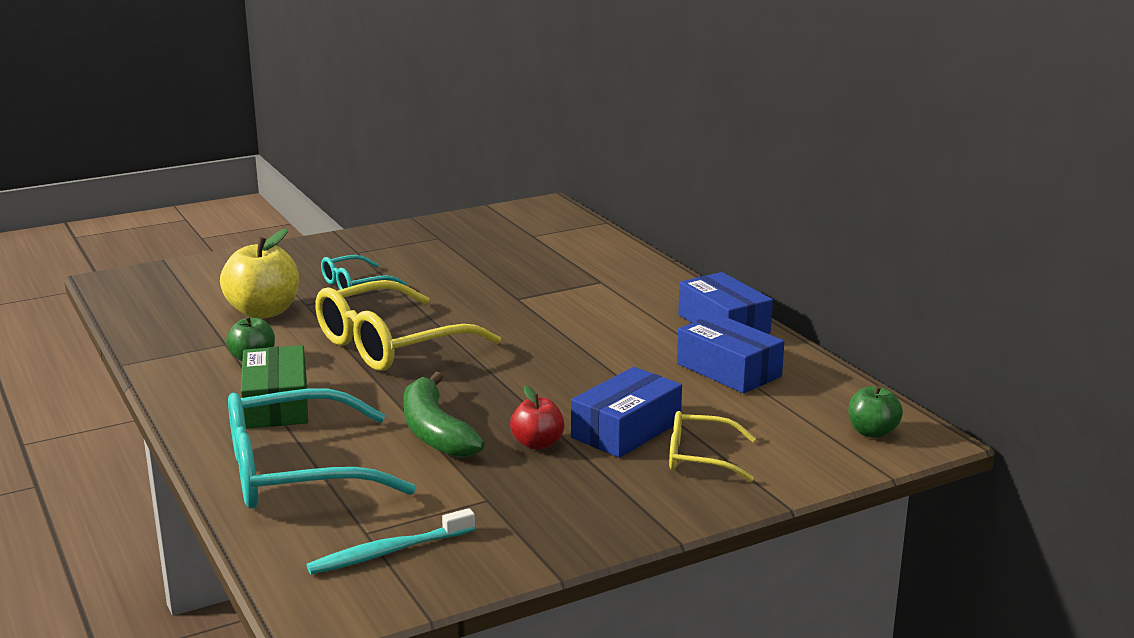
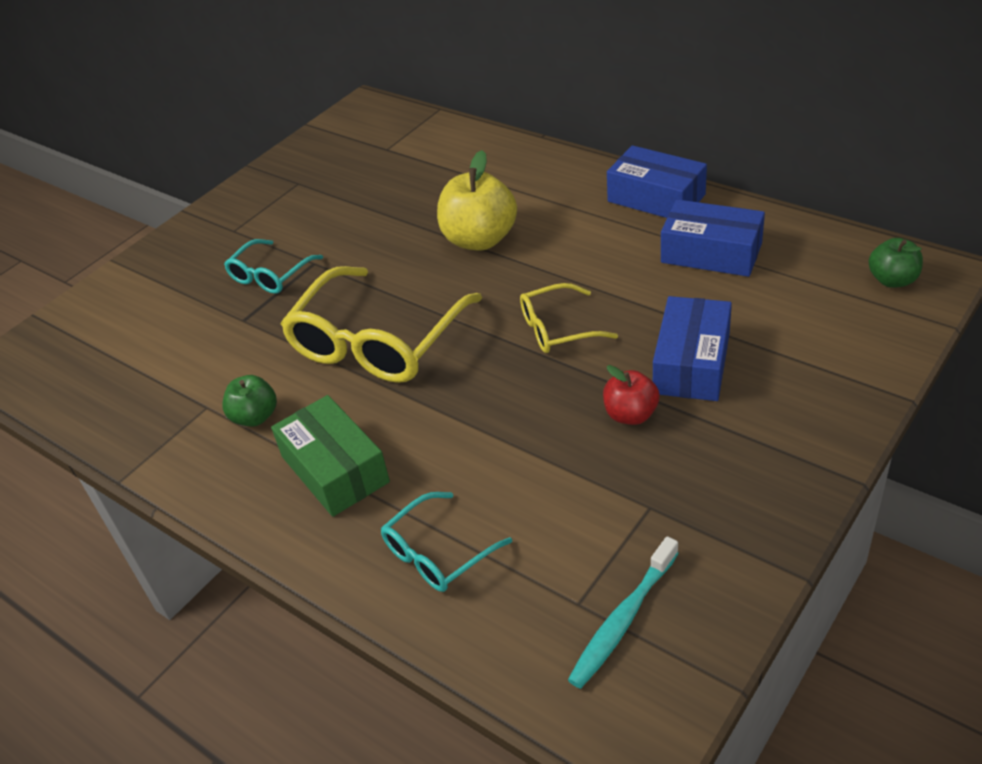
camera: 20 degrees left, 20 degrees up
(264, 312) = (208, 347): yellow apple -> yellow apple (479, 239)
(297, 472) = (438, 552): turquoise glasses -> turquoise glasses, size x0.52
(435, 431) = (523, 439): green banana -> none
(701, 457) = (785, 370): yellow glasses -> yellow glasses (558, 328)

